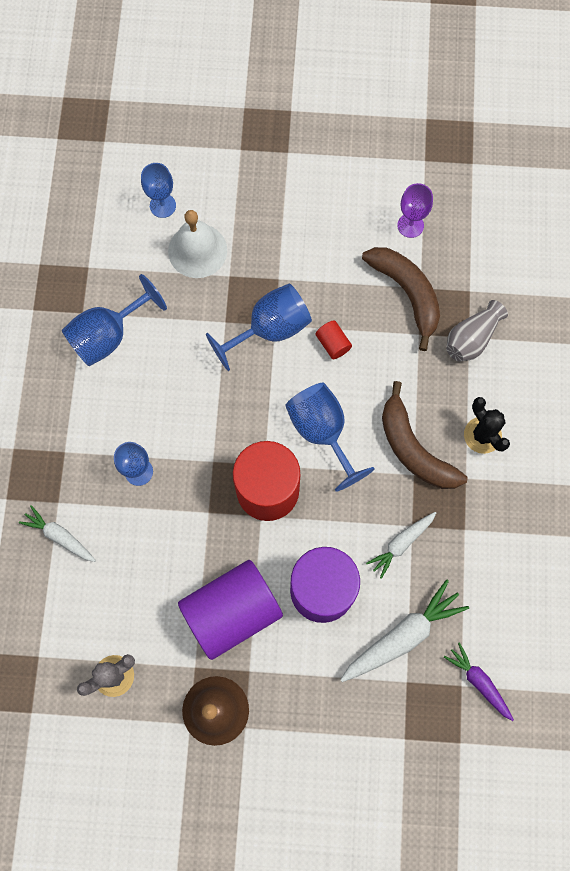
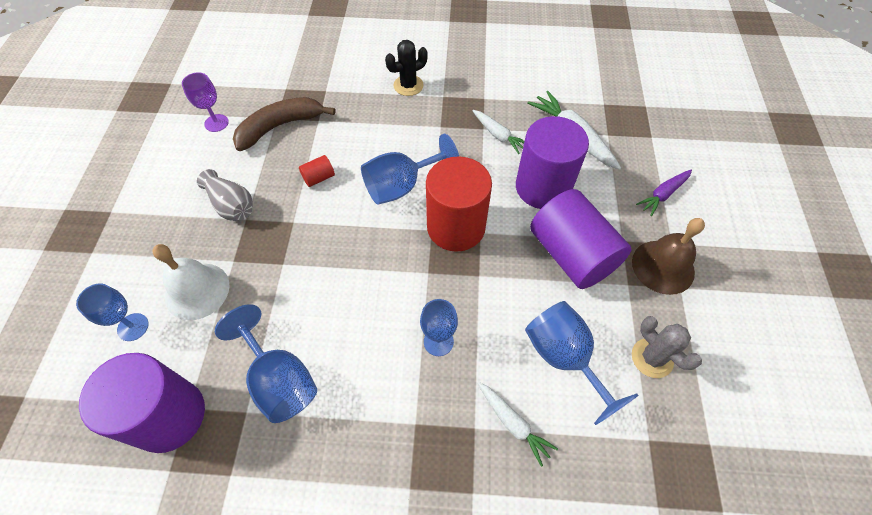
camera: 90 degrees left, 15 degrees down
(59, 536) = (513, 424): white carrot -> white carrot turned 75 degrees counterclockwise
(82, 254) = (169, 416): none -> purple cylinder
(270, 329) = (297, 226): blue goblet -> blue goblet (564, 357)
(414, 449) = (418, 126): brown banana -> none
(471, 339) = (327, 89): grey vase -> grey vase (232, 205)
(478, 681) = (599, 94): purple carrot -> purple carrot (663, 194)

